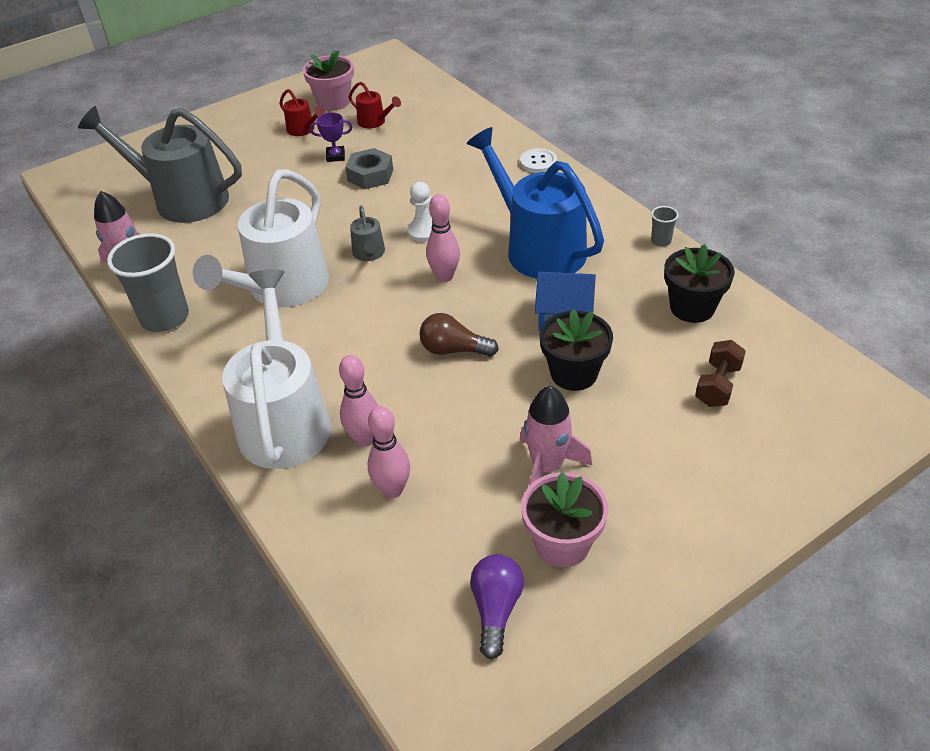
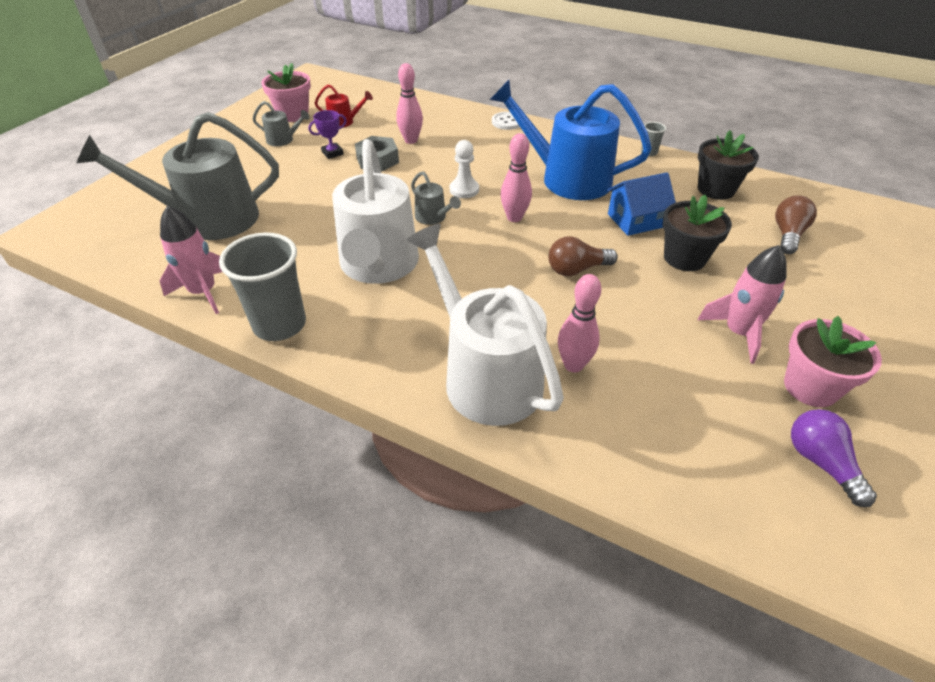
camera: 30 degrees left, 0 degrees up
(303, 130) = (283, 140): red watering can -> grey watering can
(392, 490) = (639, 398): pink bowling pin -> pink bowling pin (411, 140)
(717, 385) = (788, 235): brown dumbbell -> brown light bulb

